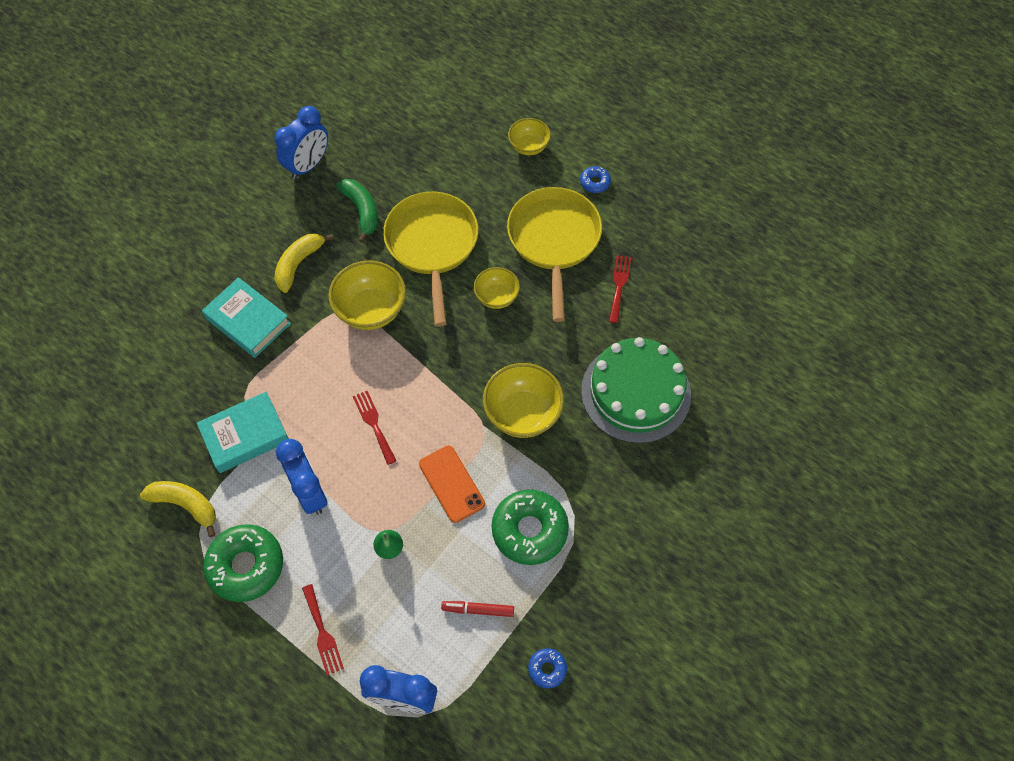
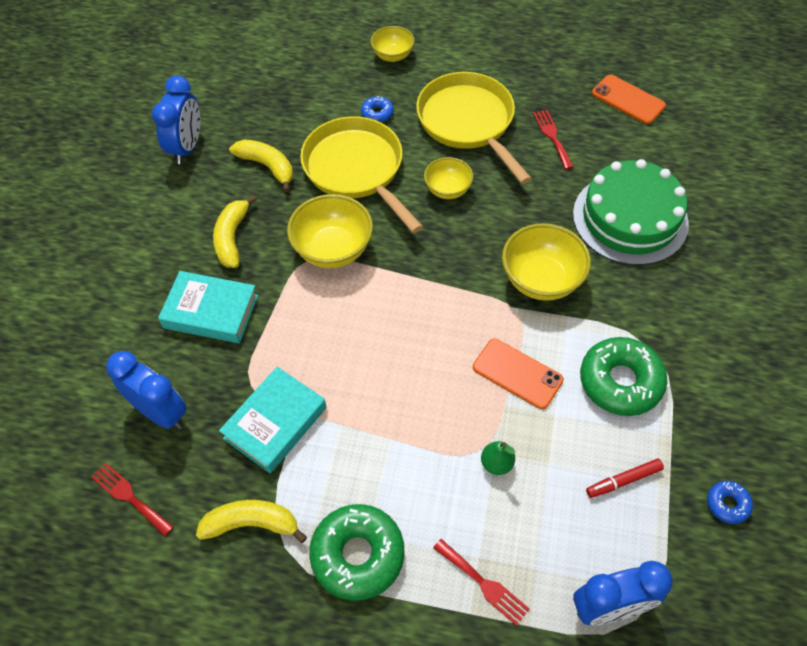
camera: 25 degrees left, 5 degrees down
(310, 492) = (380, 448): blue clock -> blue clock (161, 412)
(362, 211) = (267, 166): green banana -> yellow banana
(374, 424) = (403, 352): red fork -> red fork (129, 497)
(595, 182) = (472, 63): blue donut -> blue donut (377, 113)
(712, 278) = (628, 99): none -> orange phone

